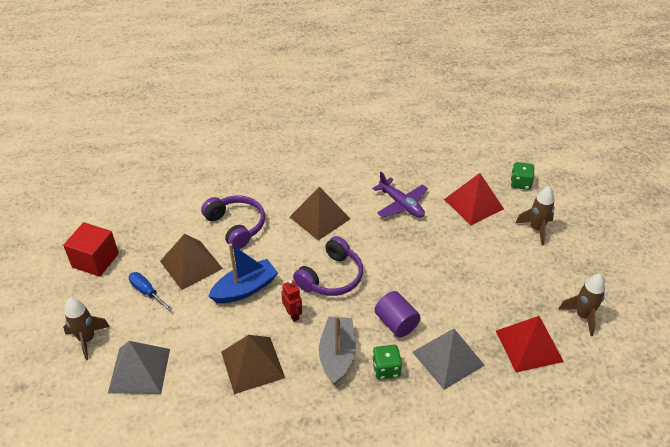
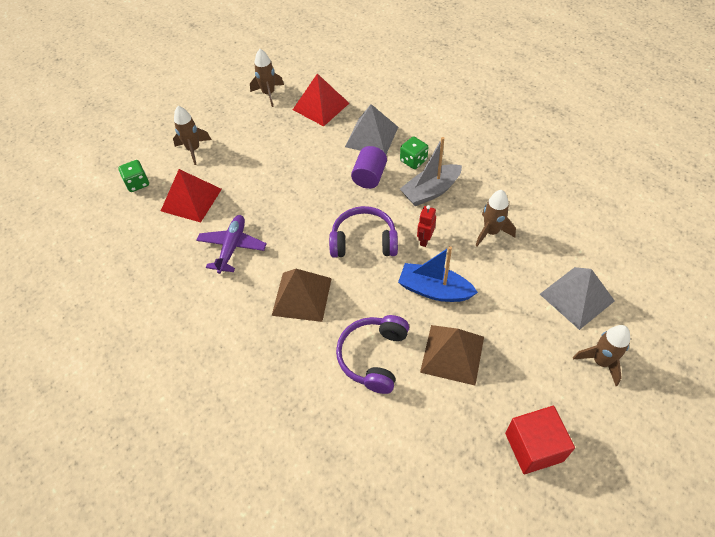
camera: 125 degrees left, 10 degrees up
(147, 292) = (514, 362): blue screwdriver -> none
(252, 364) = (491, 232): brown pyramid -> brown rocket

